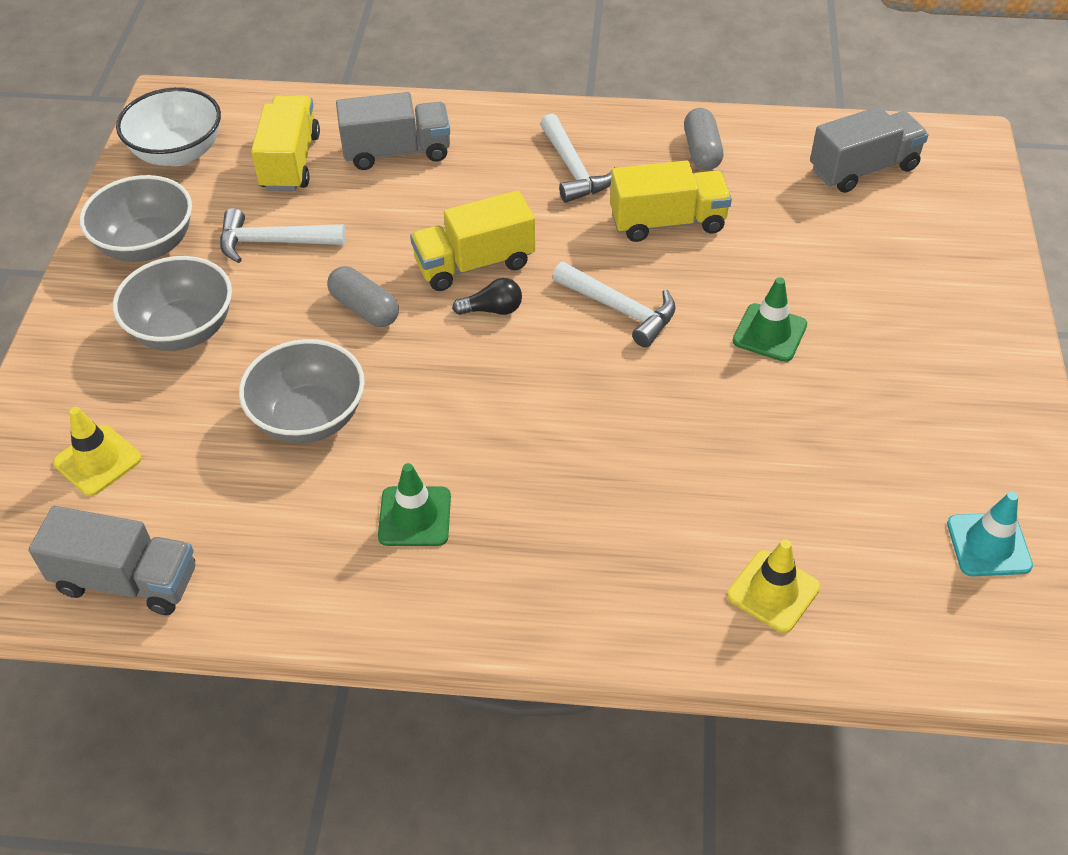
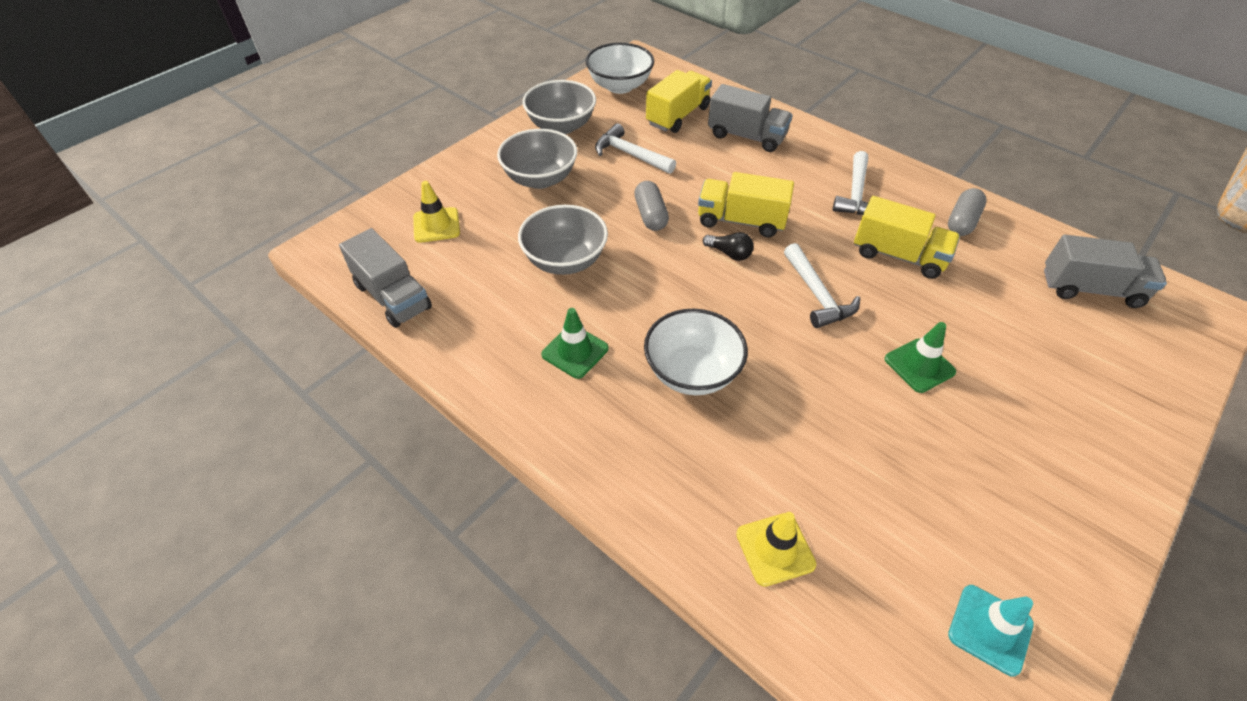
camera: 35 degrees right, 0 degrees up
(560, 466) = (692, 372): none -> white bowl

